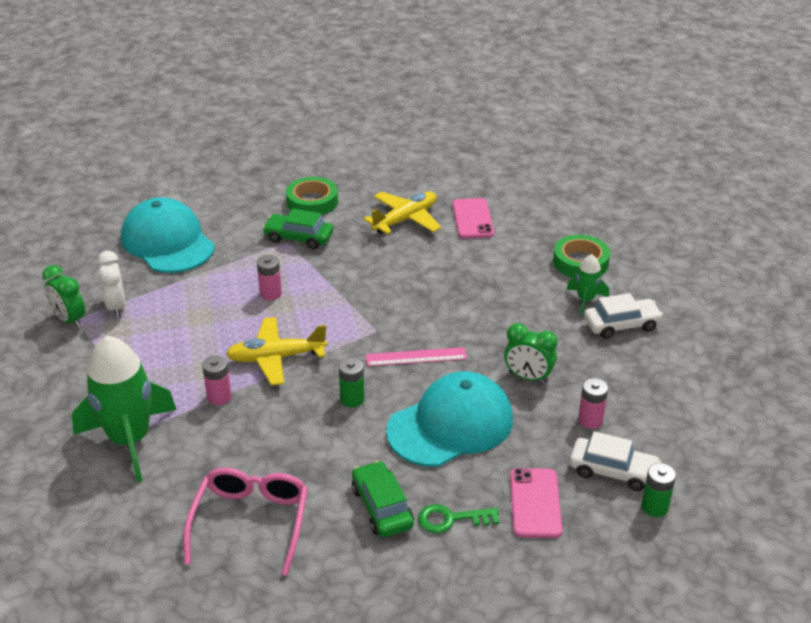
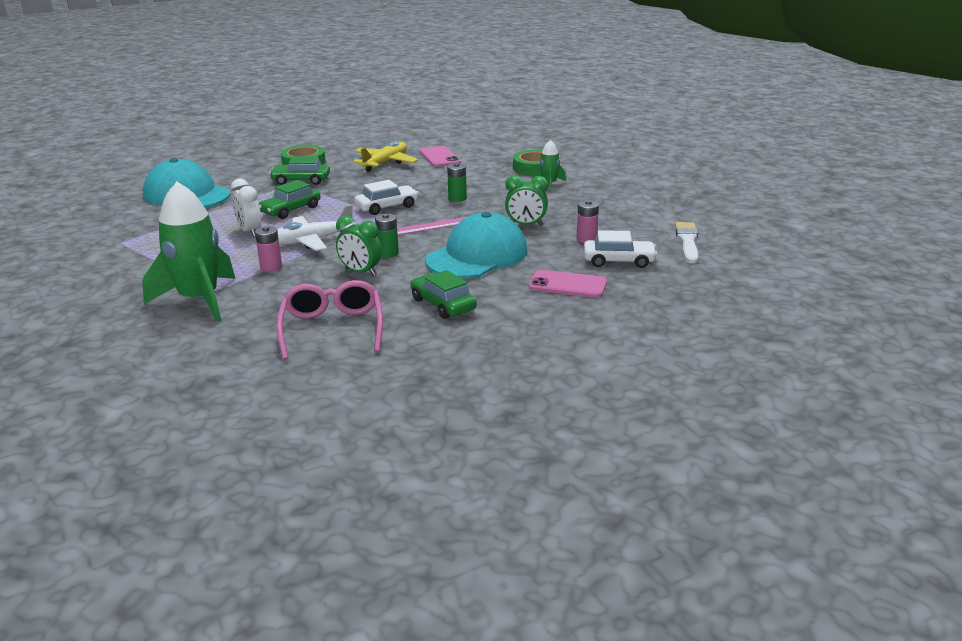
camera: 15 degrees left, 10 degrees down
(70, 320) = (113, 244): green clock -> green clock (360, 272)
(116, 307) = (155, 232): white clock -> white clock (250, 232)
(270, 293) = (290, 210): pink battery -> green car
(276, 358) = (312, 241): yellow plane -> white plane
(451, 519) = (504, 302): green key -> none
(535, 503) = (567, 285): pink phone -> pink phone turned 60 degrees counterclockwise
(621, 325) = (583, 192): white car -> white car (387, 207)
(654, 507) = (661, 273): green battery -> green battery (457, 198)
(712, 451) = (687, 241): none -> white brush

